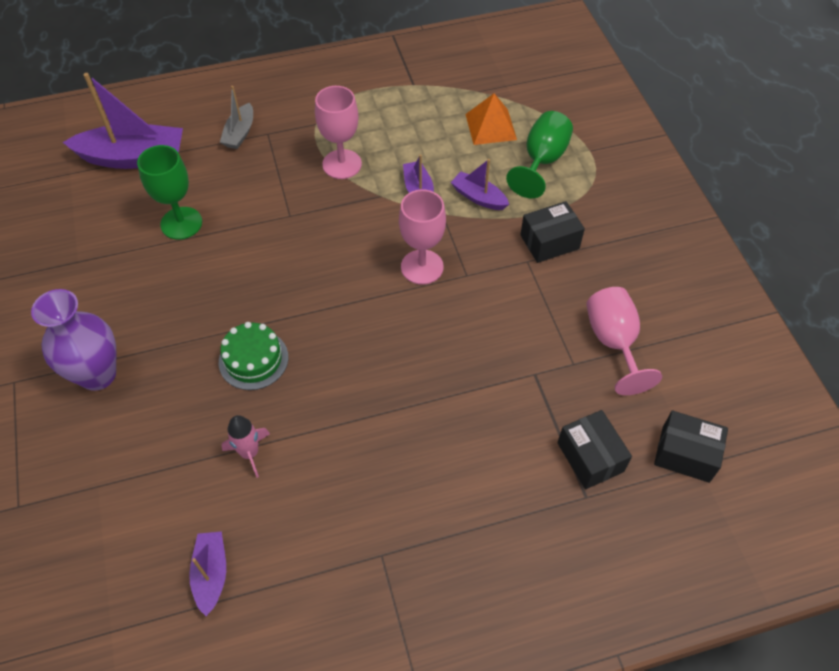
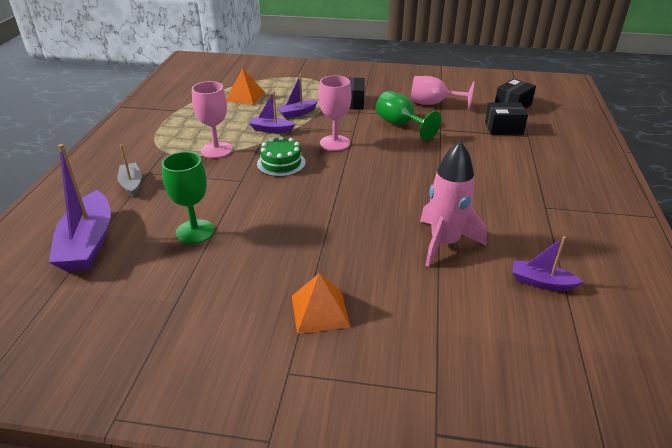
camera: 65 degrees left, 20 degrees down
(98, 374) = (320, 310): purple vase -> orange pyramid
(133, 157) = (88, 243): purple boat -> purple boat turned 150 degrees clockwise
(240, 133) = (131, 184): grey boat -> grey boat turned 150 degrees counterclockwise
(250, 453) = (444, 243): pink rocket -> pink rocket, size x1.84
(253, 359) = (362, 224): green cake -> green cake (281, 163)
(542, 161) = (289, 90): green goblet -> green goblet (400, 125)

